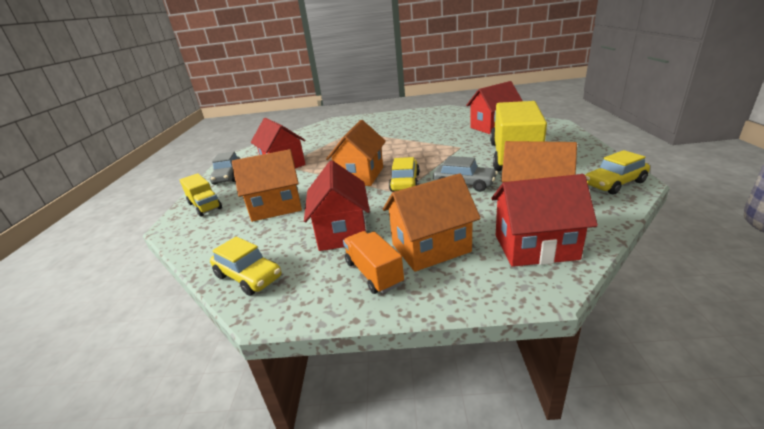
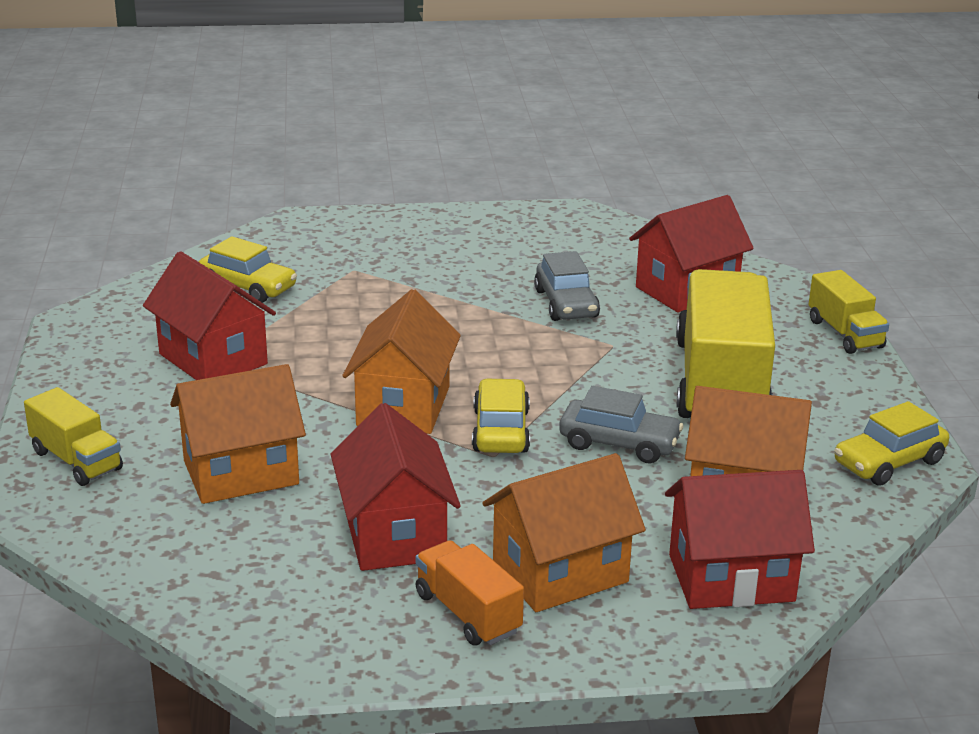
camera: 10 degrees left, 0 degrees up
(228, 176) = (91, 383): grey car -> grey car (566, 304)
(248, 276) = (246, 613): yellow car -> yellow car (248, 287)
(571, 135) = (845, 334): none -> yellow truck

